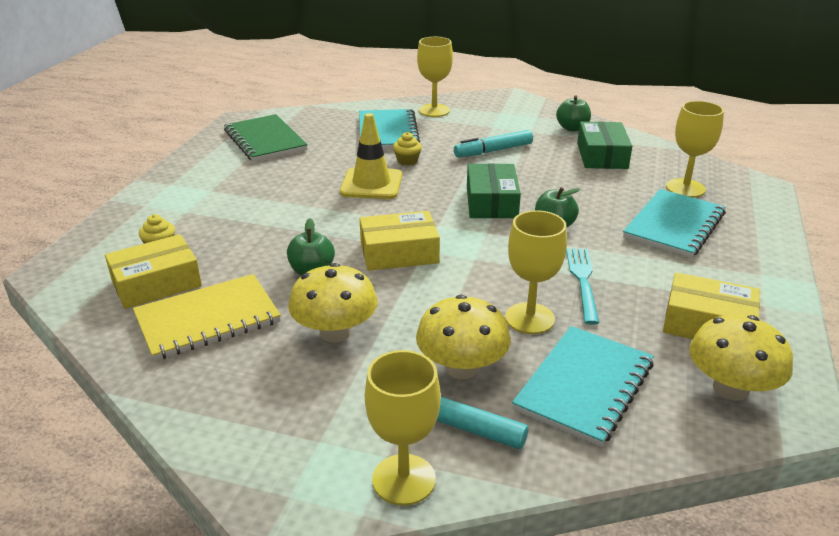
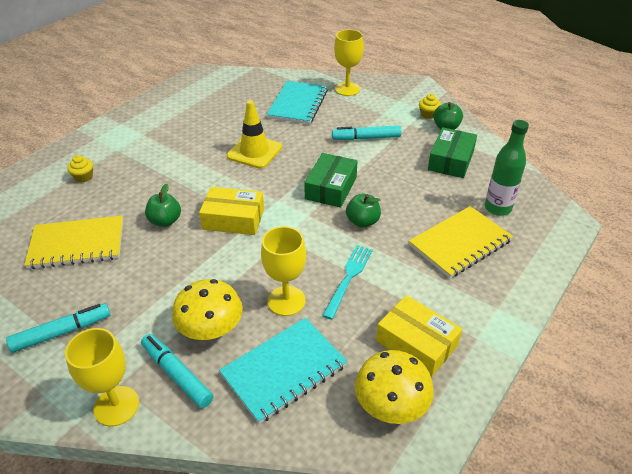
camera: 20 degrees right, 10 degrees up
(156, 283) = (64, 207): yellow box -> none
(262, 419) = (62, 332): none -> turquoise marker
(265, 140) = (206, 96): green notebook -> none
(335, 332) = (148, 276): yellow mushroom -> none
(407, 161) = (294, 135): yellow cupcake -> yellow cupcake (428, 114)
(674, 225) = (460, 243): turquoise notebook -> yellow notebook
(685, 188) = (497, 208): yellow goblet -> green bottle

